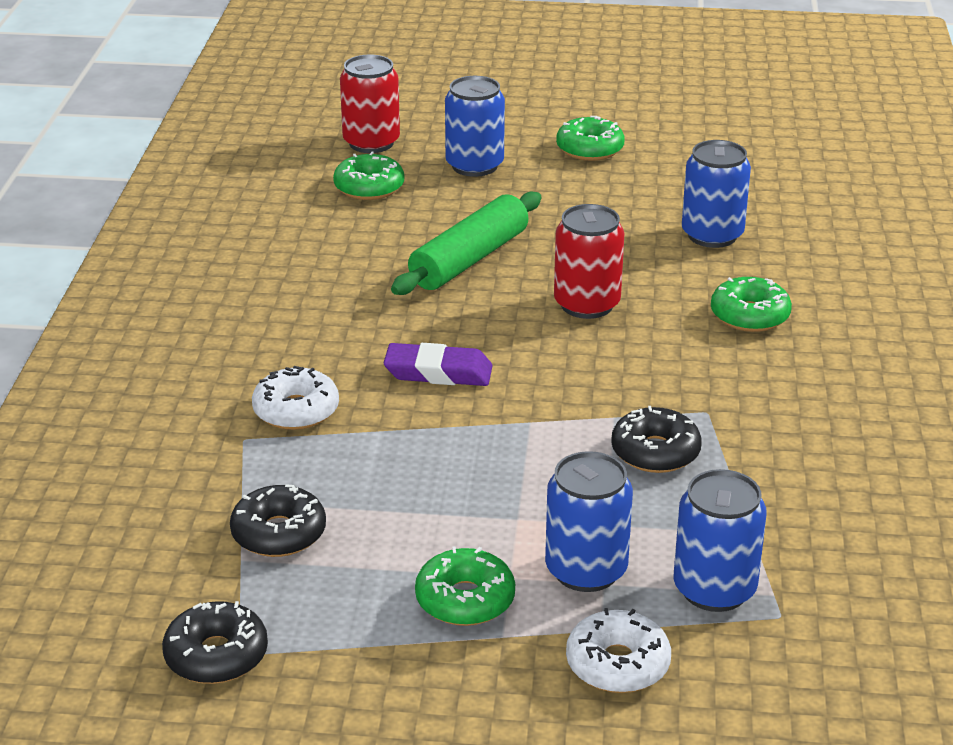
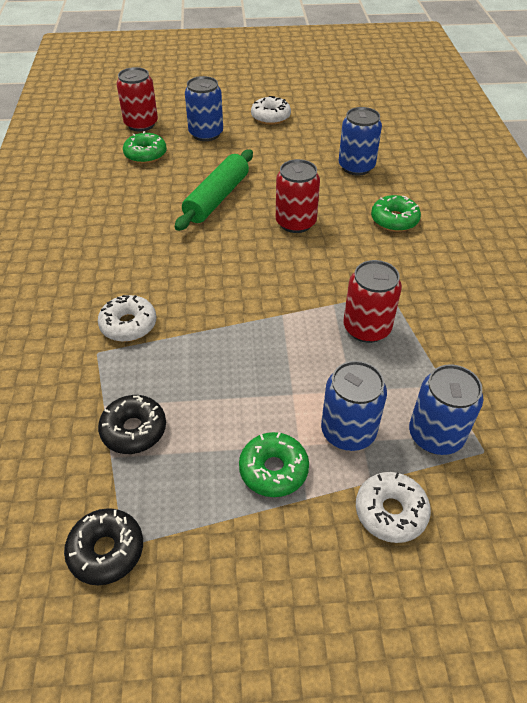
camera: 10 degrees left, 15 degrees up
(438, 372) = (215, 283): purple eraser -> none
(590, 149) = (270, 117): green donut -> white donut
(655, 452) = (366, 328): black donut -> red can

